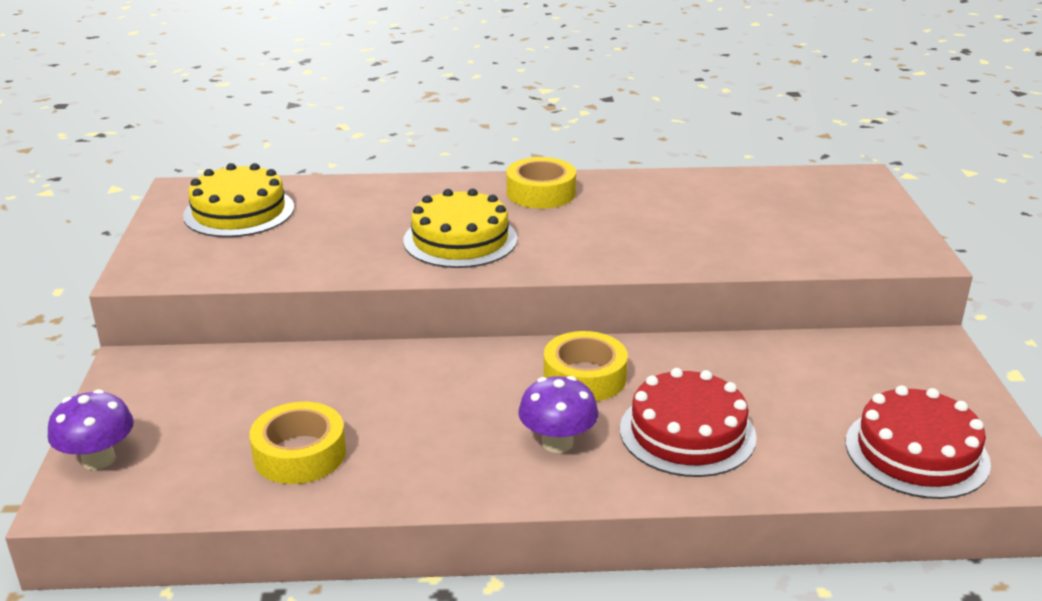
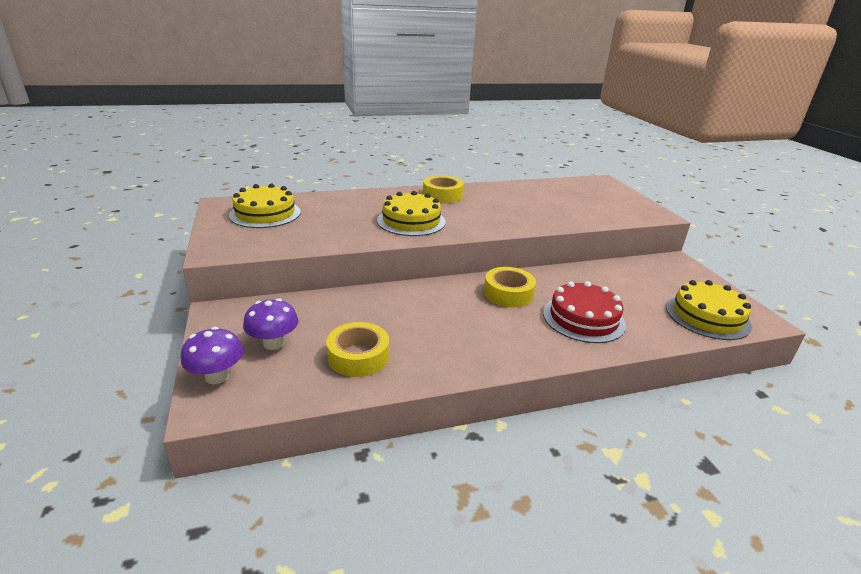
camera: 15 degrees left, 0 degrees up
(557, 443) = (514, 332): purple mushroom -> purple mushroom (274, 343)
(916, 452) = (707, 316): red cake -> yellow cake

